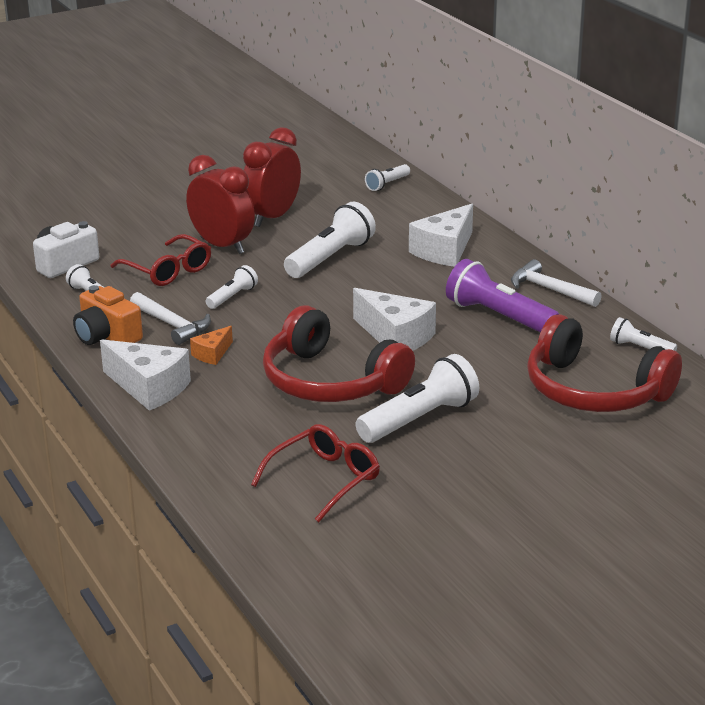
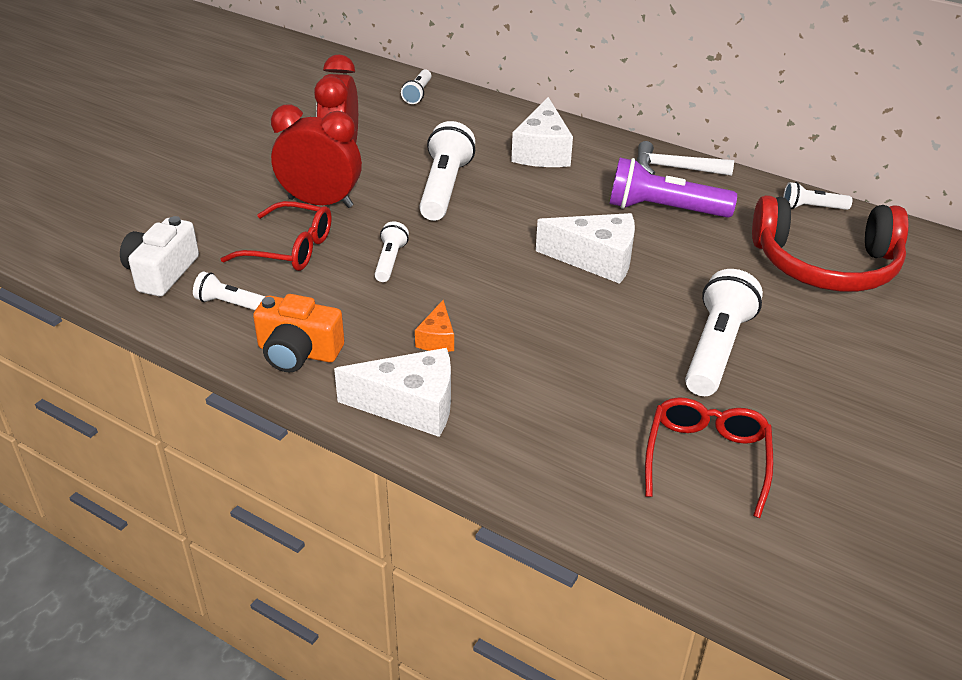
camera: 30 degrees left, 10 degrees up
(172, 325) = (358, 315): white hammer -> none
(330, 381) = (589, 333): red headphones -> none

